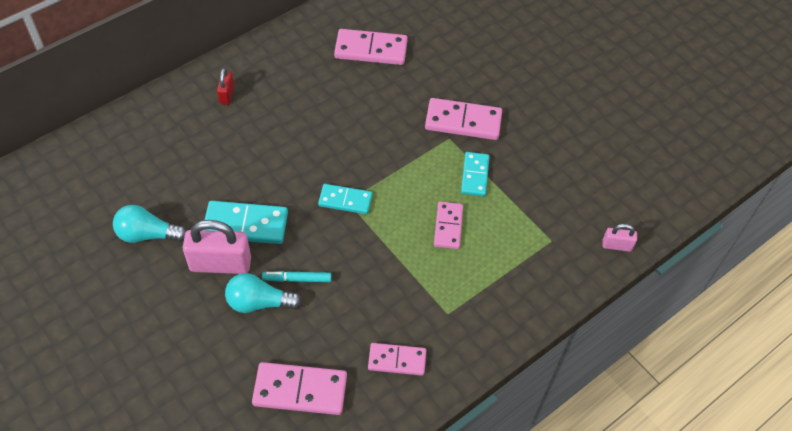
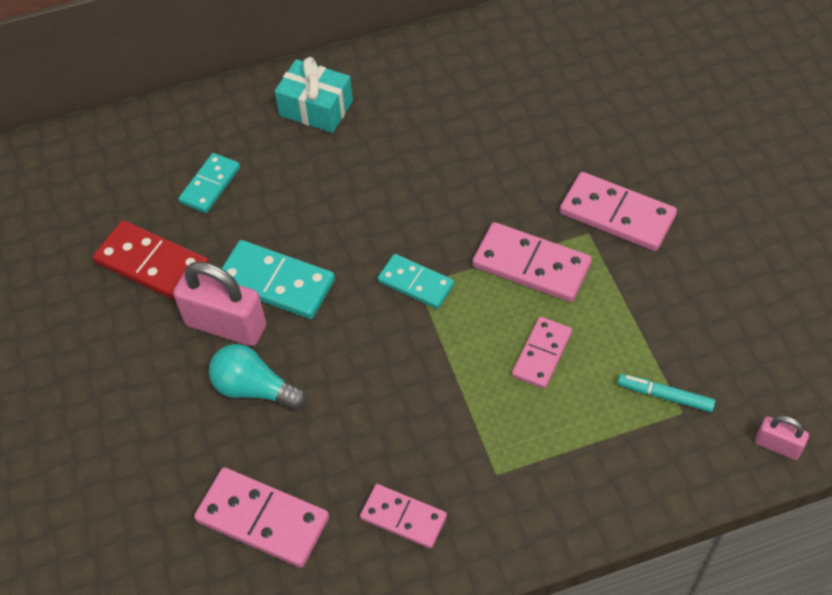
camera: 25 degrees right, 0 degrees up
(148, 234) = (152, 264): turquoise light bulb -> red domino
(227, 95) = (316, 108): red padlock -> turquoise gift
(297, 279) = (314, 371): turquoise marker -> turquoise marker (665, 396)
(371, 50) = (526, 89): pink domino -> pink domino (531, 265)
(475, 175) = (605, 293): turquoise domino -> turquoise domino (210, 185)

